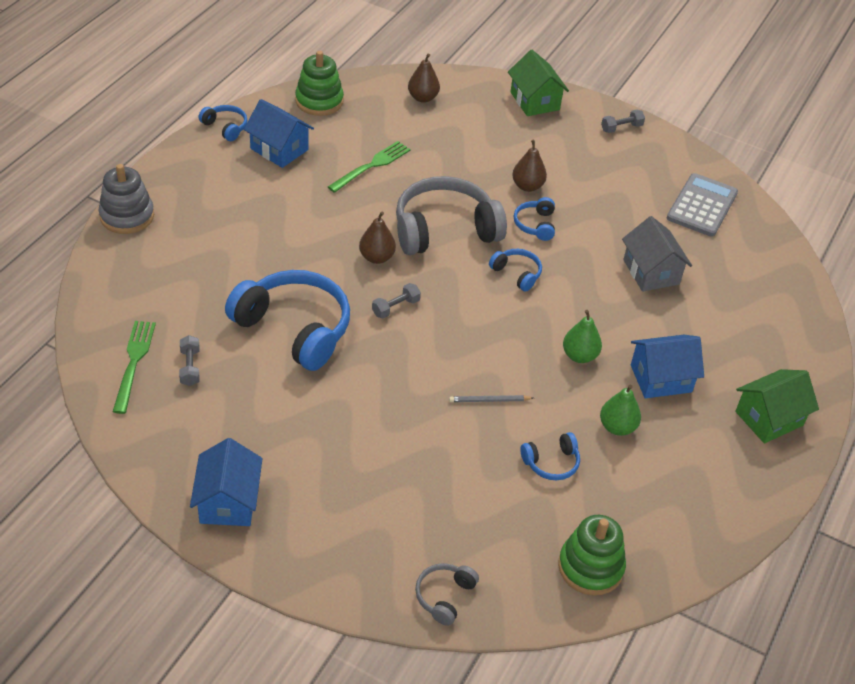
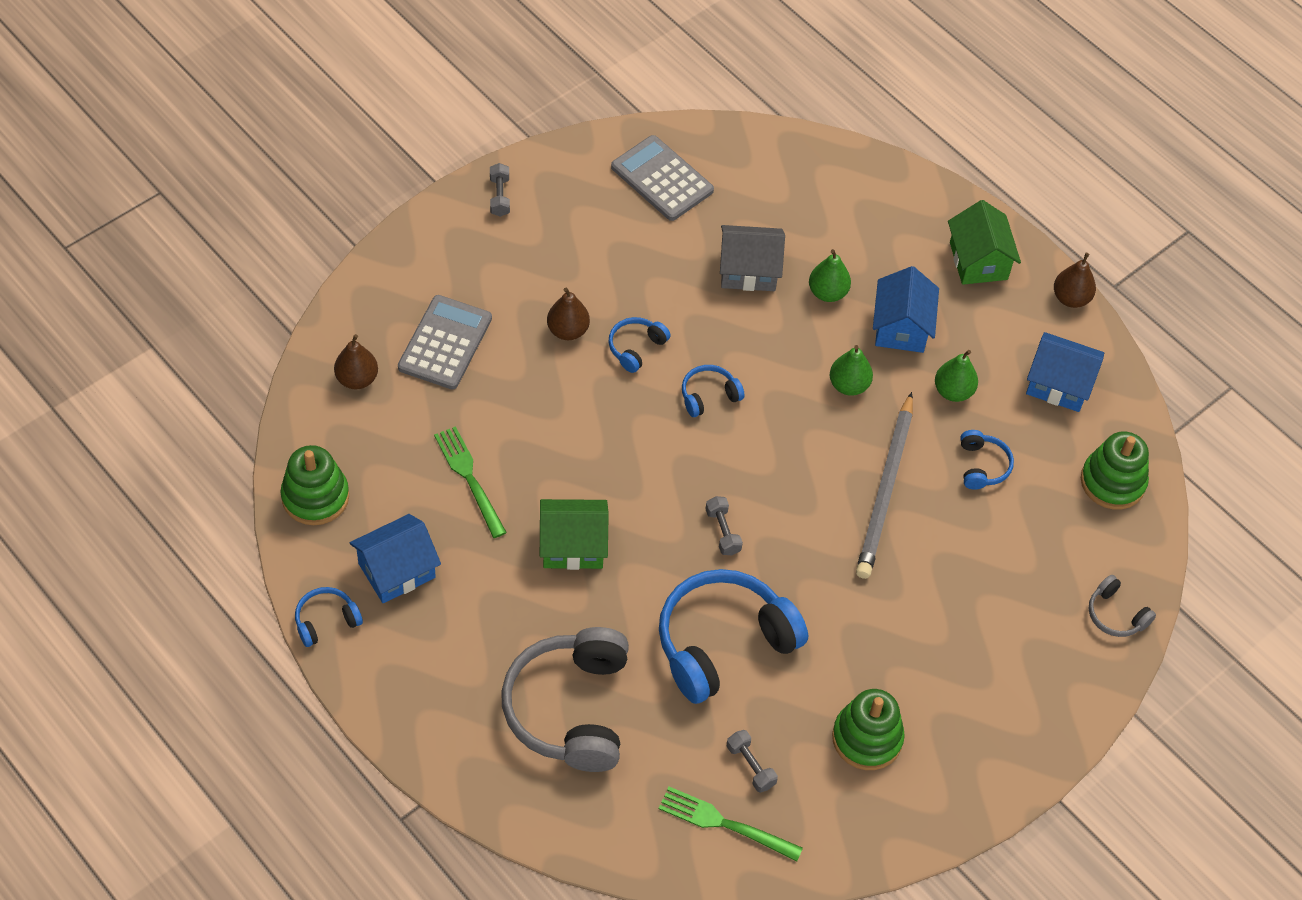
camera: 70 degrees left, 10 degrees up
(127, 216) = (463, 778): grey stacking toy -> none
(190, 367) = (750, 766): grey dumbbell -> grey dumbbell turned 45 degrees clockwise
(228, 501) = (953, 774): blue house -> blue house (1058, 384)
(242, 435) = (867, 738): none -> green stacking toy
(376, 257) = (635, 525): brown pear -> brown pear (1070, 298)
(445, 230) = (612, 440): grey headphones -> grey headphones (570, 709)
(477, 130) = (445, 343): none -> grey calculator
(489, 400) = (886, 490): grey pencil -> grey pencil, size x2.37
(535, 101) = (413, 263): green house -> green house (573, 546)
(535, 225) = (636, 348): blue headphones -> blue headphones turned 105 degrees clockwise
(663, 324) = (827, 292): none -> green pear

